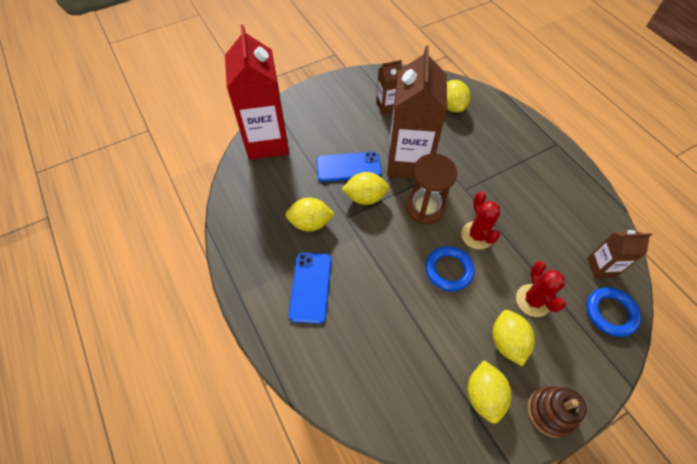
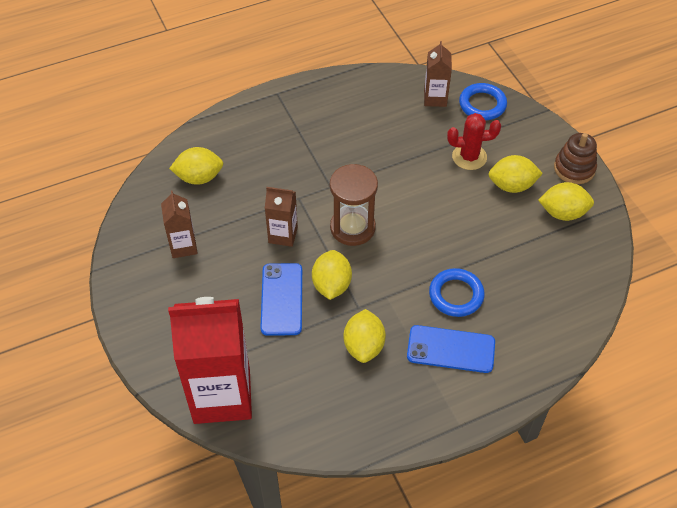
camera: 85 degrees left, 5 degrees down
(408, 162) = (283, 235): brown carton -> brown carton, size x0.48
(448, 270) = (433, 218): blue ring -> blue ring (456, 295)
(477, 235) = (393, 187): red cactus -> none

